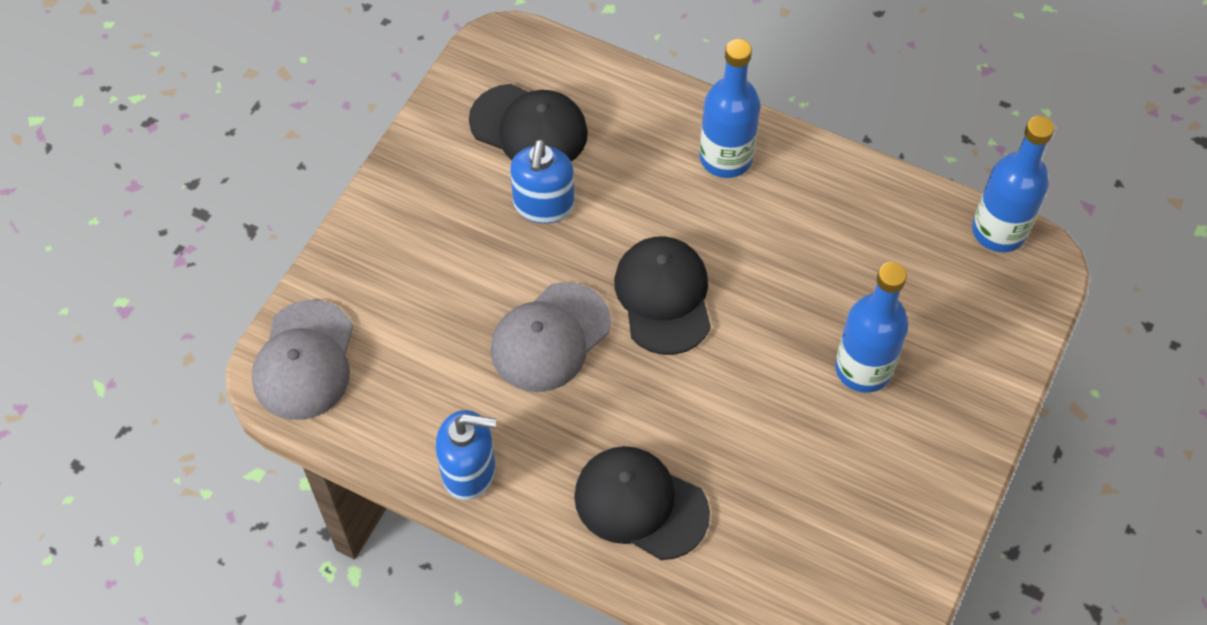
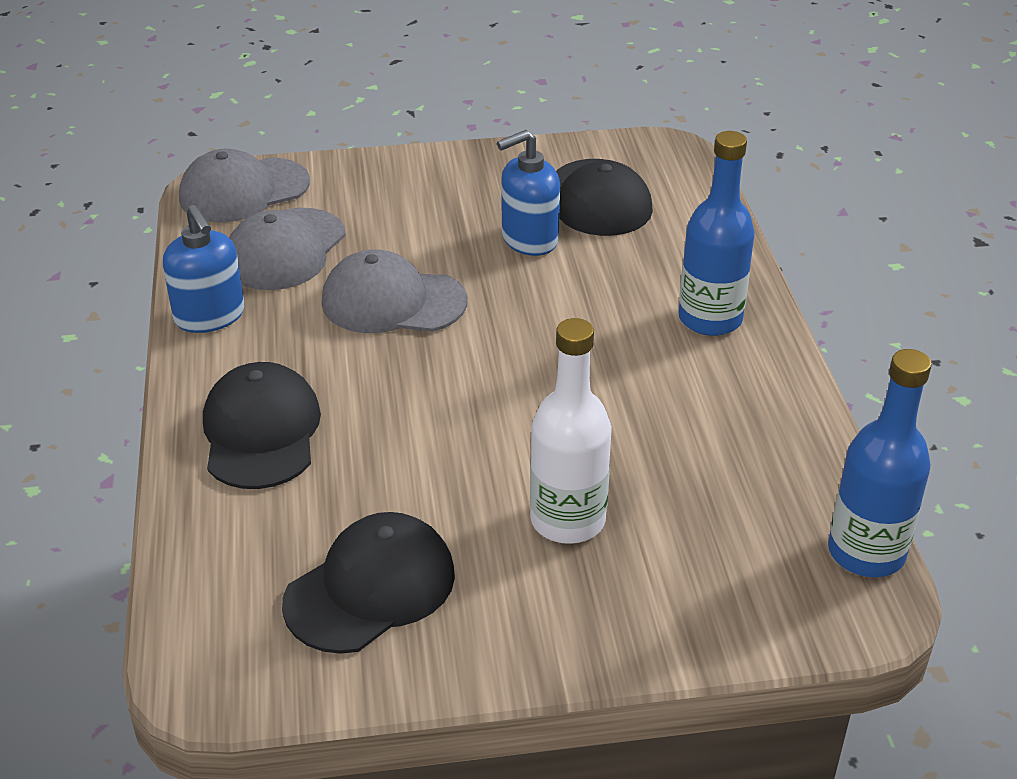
camera: 55 degrees right, 20 degrees down
(420, 374) = (285, 250): none -> grey cap
(663, 297) = (508, 348): black cap -> black cap (371, 588)
(863, 369) = (567, 520): blue bottle -> white bottle

